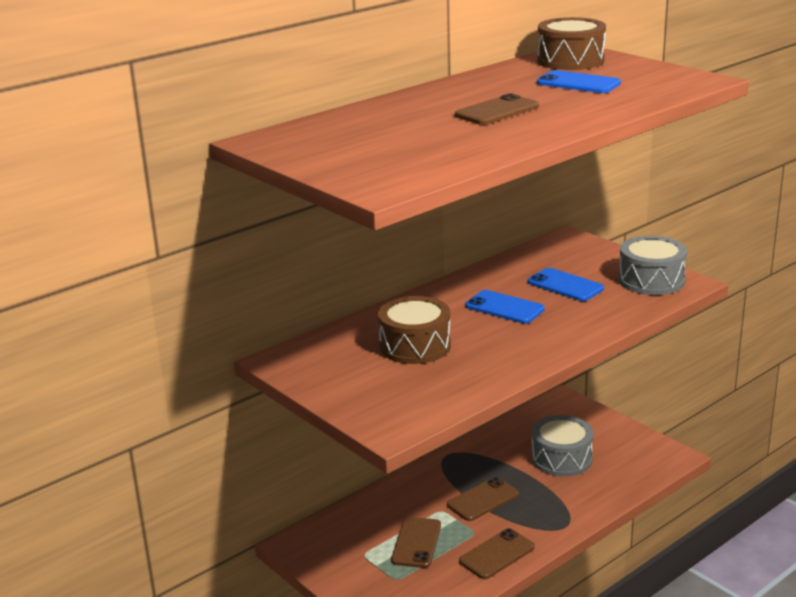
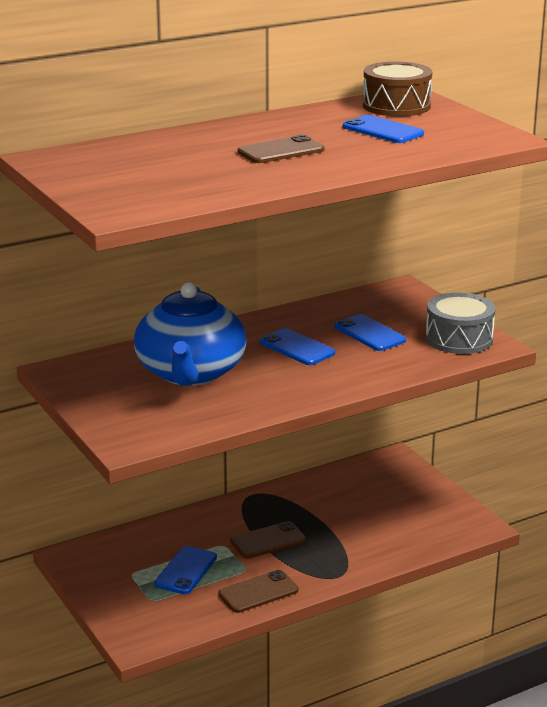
camera: 10 degrees right, 0 degrees up
(415, 346) = (190, 373): brown drum -> blue teapot
(416, 543) = (186, 571): brown phone -> blue phone
(561, 459) = (365, 513): grey drum -> none

